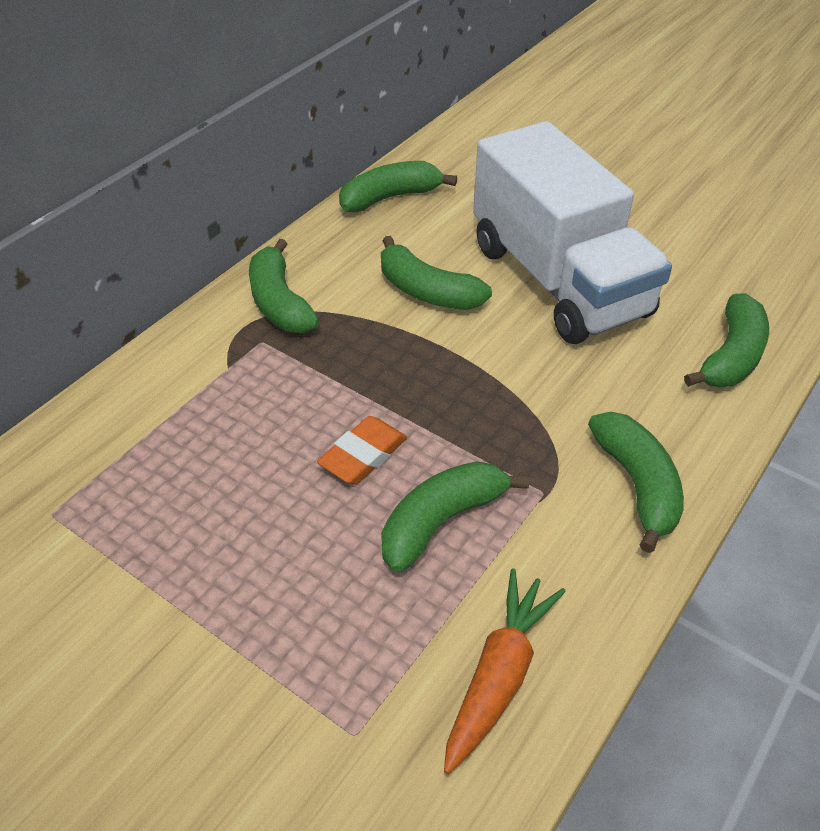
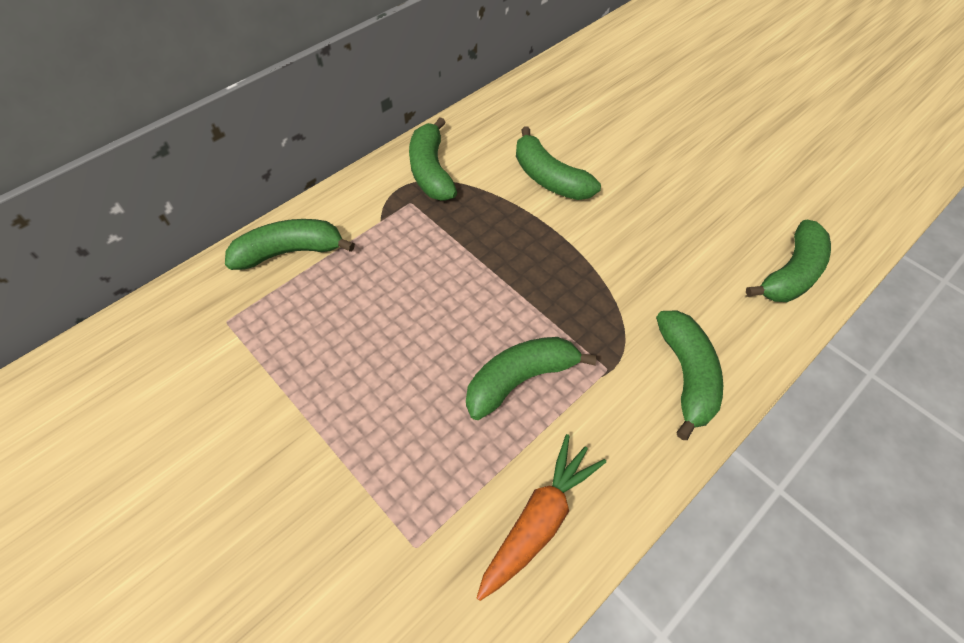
camera: 10 degrees right, 10 degrees up
(363, 455) = (470, 312): orange eraser -> none
(390, 197) = (536, 92): green banana -> green banana (290, 252)
(558, 280) = (658, 184): white truck -> none

